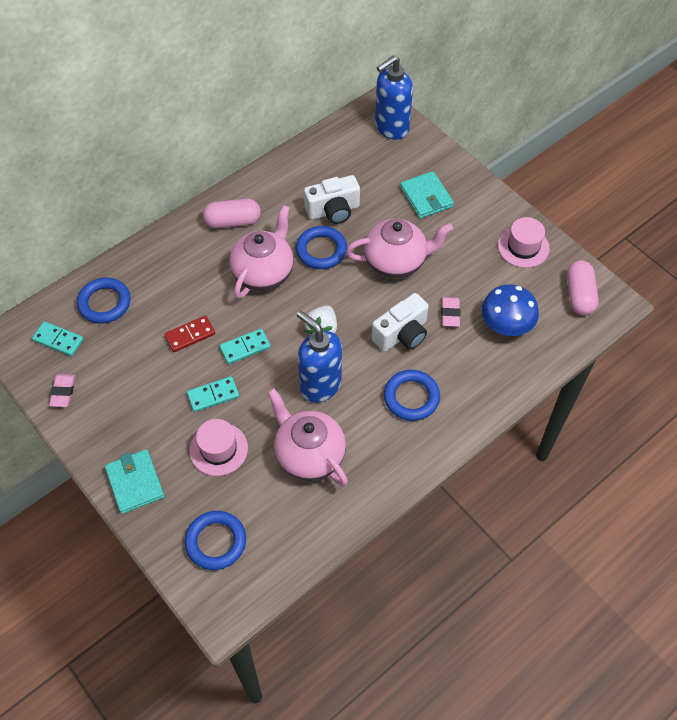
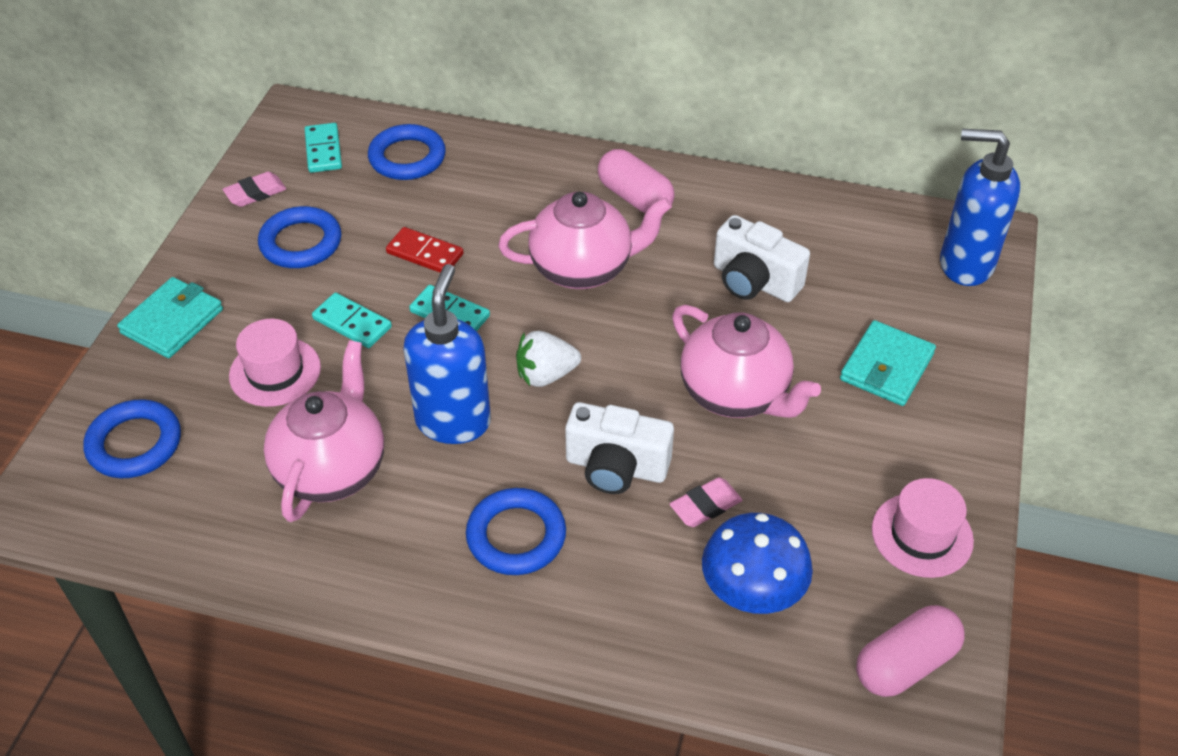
camera: 55 degrees right, 10 degrees down
(321, 250) = (675, 305): blue ring -> blue ring (301, 243)

